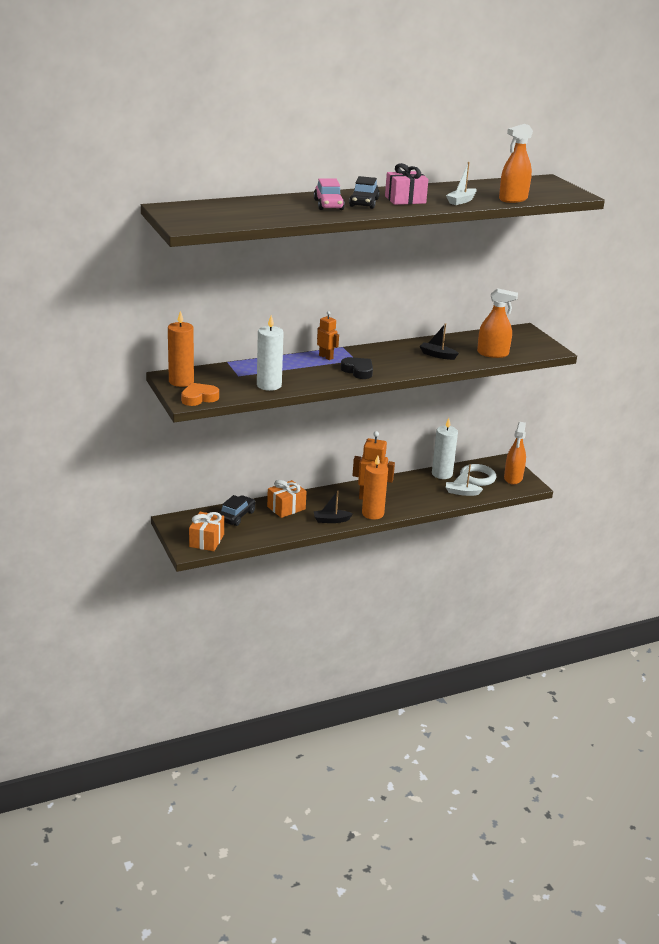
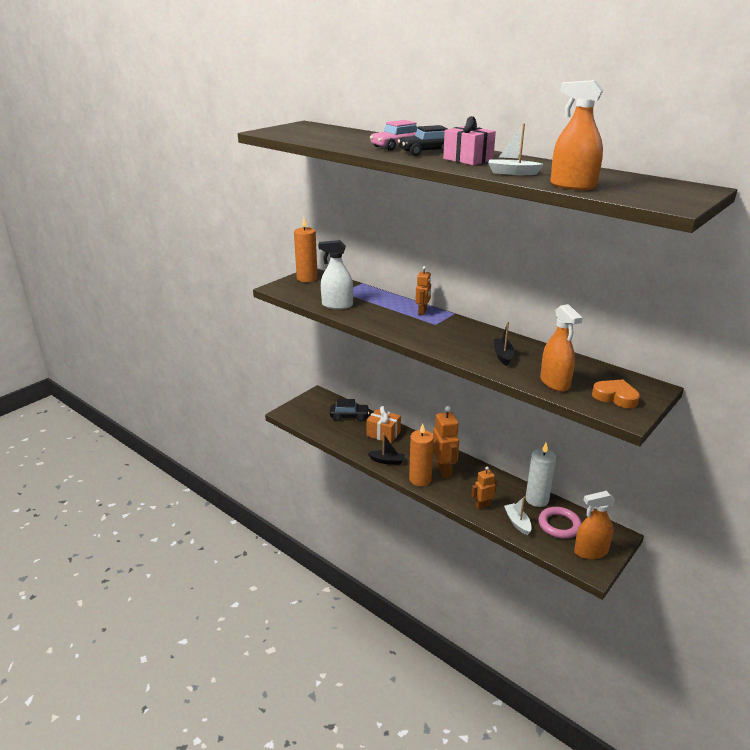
camera: 65 degrees right, 0 degrees up
(199, 398) = (286, 290): orange heart -> orange heart (615, 397)
(206, 541) = (304, 415): orange gift -> none
(269, 385) = (337, 305): white candle -> white spray bottle
(331, 520) = (387, 461): black boat -> black boat turned 135 degrees clockwise
(358, 371) = (412, 330): black heart -> none
(430, 499) = (482, 505): none -> orange robot
(477, 478) = (559, 525): white ring -> pink ring

